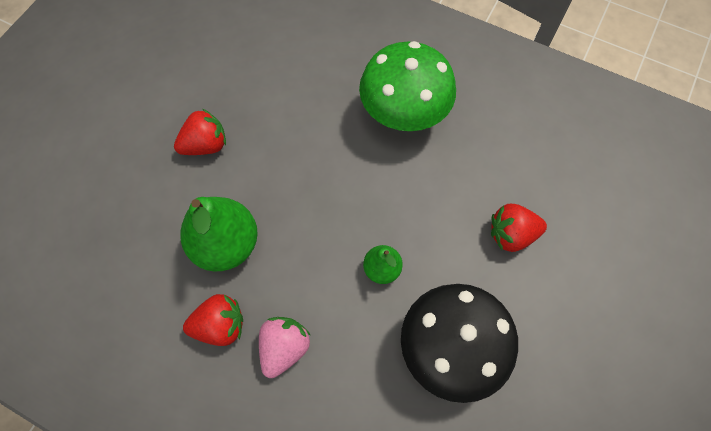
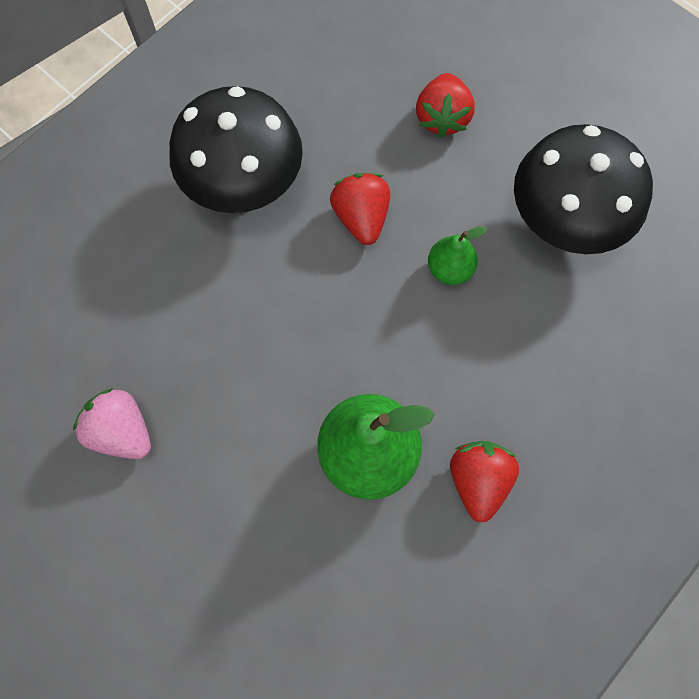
camera: 75 degrees left, 5 degrees up
(206, 145) = (205, 455): red strawberry -> red strawberry (361, 218)
(284, 348) = (523, 406): pink strawberry -> pink strawberry (122, 431)
(403, 116) = (245, 187): green mushroom -> black mushroom

